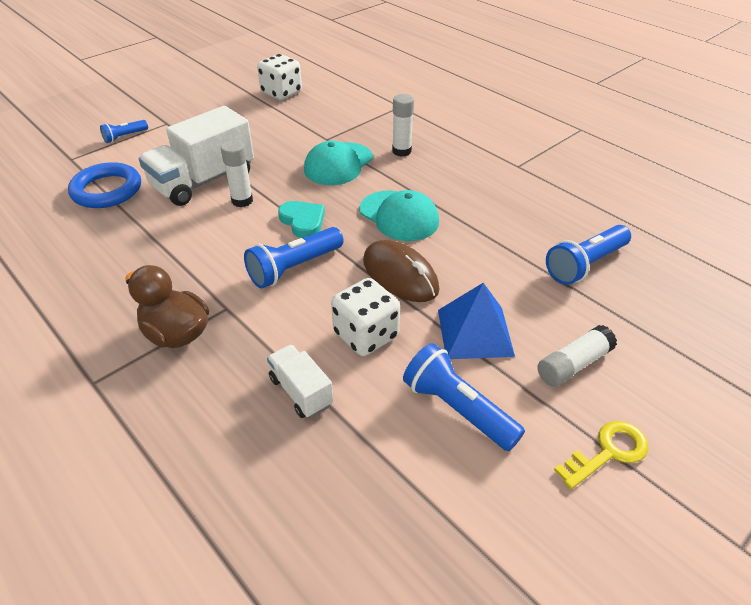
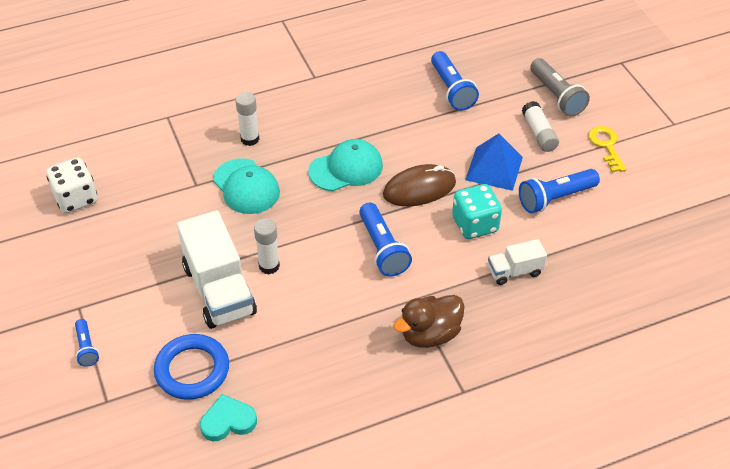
camera: 70 degrees left, 5 degrees up
(303, 221) = (322, 230): turquoise heart -> turquoise heart (228, 421)
(366, 335) = (475, 225): white dice -> turquoise dice
(665, 369) = (557, 96): none -> grey flashlight

